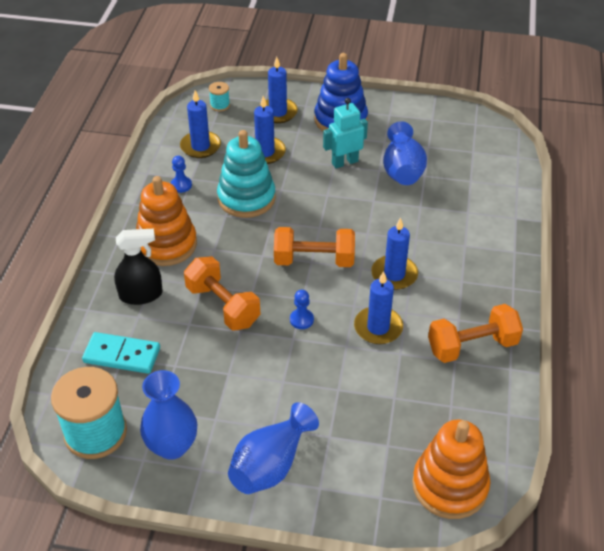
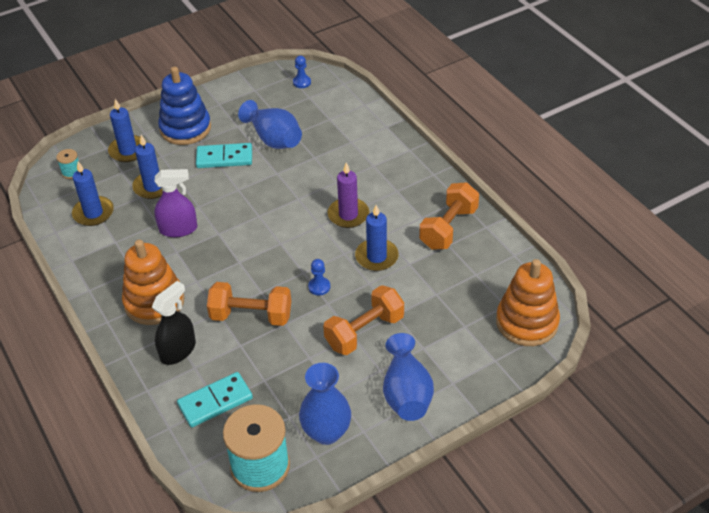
camera: 40 degrees left, 0 degrees up
(181, 185) = (113, 251): blue pawn -> blue pawn (302, 82)
(246, 198) = (178, 229): turquoise stacking toy -> purple spray bottle
(314, 260) = (281, 241): orange dumbbell -> orange dumbbell (364, 332)
(344, 162) = (224, 158): turquoise robot -> turquoise domino
(394, 274) = (348, 215): blue candle -> purple candle

